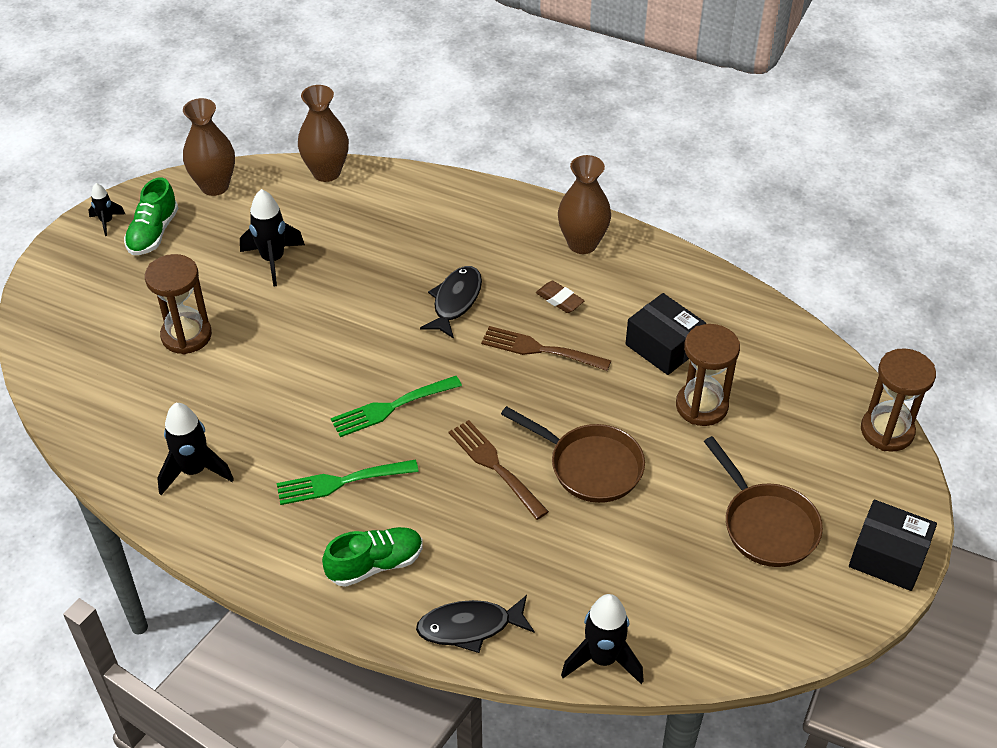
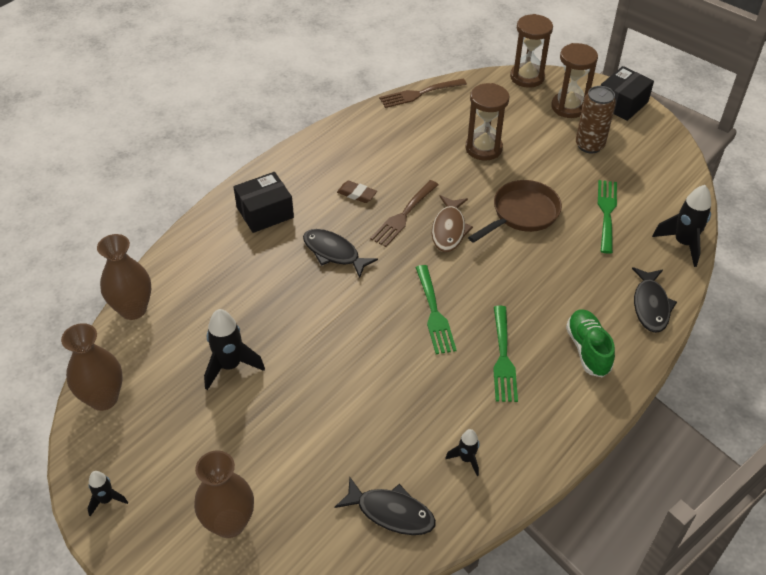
camera: 75 degrees left, 0 degrees up
(121, 421) = (391, 512): none -> black fish
(153, 233) = (145, 459): green shoe -> none
(186, 335) = (300, 446): brown hourglass -> brown hourglass (568, 107)
(194, 471) = (466, 459): black rocket -> black rocket, size x0.56
(494, 466) = (509, 263): brown fork -> brown fork (419, 94)
(532, 397) = (449, 229): none -> brown fish
(559, 300) = (357, 194): brown eraser -> brown eraser turned 60 degrees clockwise
(582, 243) = (303, 169): brown vase -> brown vase (229, 523)
(630, 560) = (606, 212): none -> green fork
(663, 346) = (423, 153): black box -> black box (265, 212)
(766, 525) = (589, 145): brown pan -> brown can

